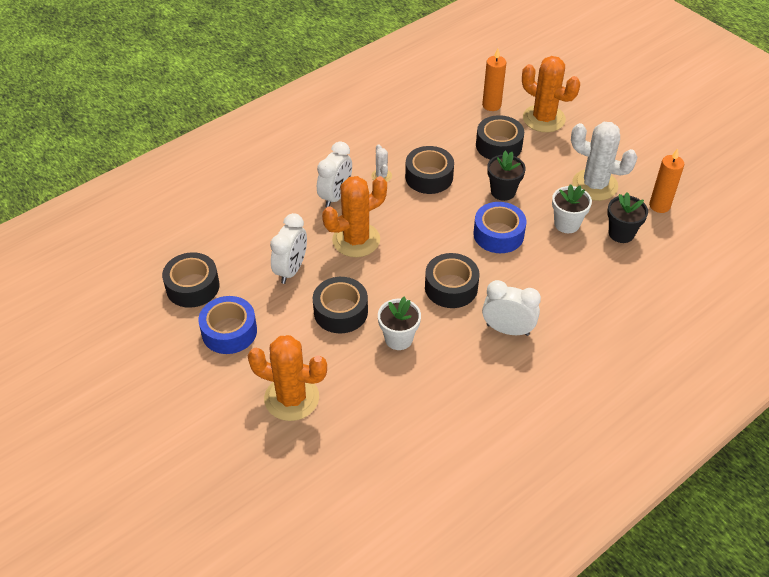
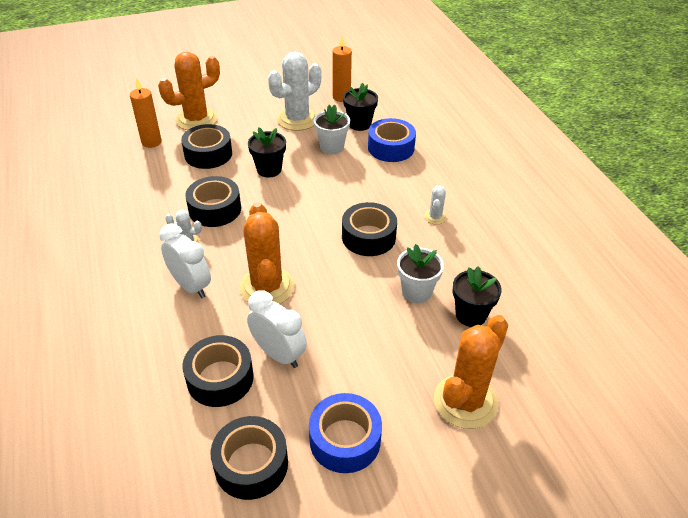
camera: 70 degrees left, 5 degrees down
(340, 311) = (361, 327): black tape -> black tape (220, 378)
(389, 384) = (470, 315): none -> black flower pot
(498, 234) = (320, 188): blue tape -> blue tape (391, 148)
(507, 330) = (435, 217): white clock -> white cactus

